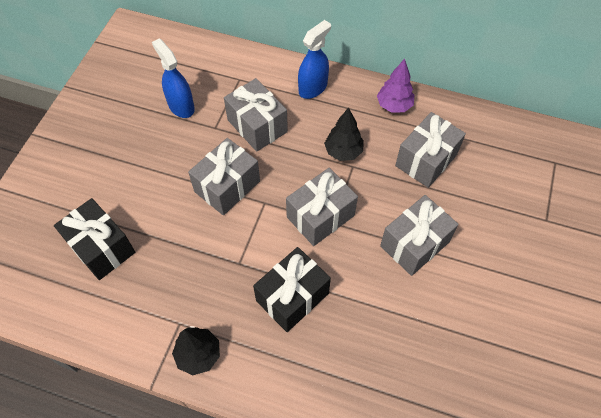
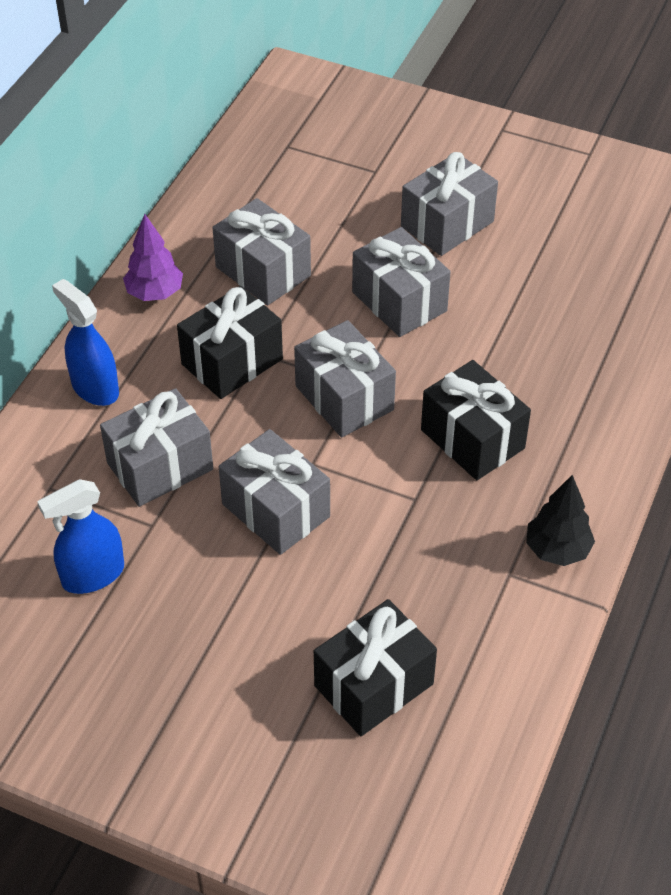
camera: 85 degrees left, 10 degrees down
(343, 152) = (232, 361): black tree -> black gift
(503, 272) = (447, 224): none -> grey gift

